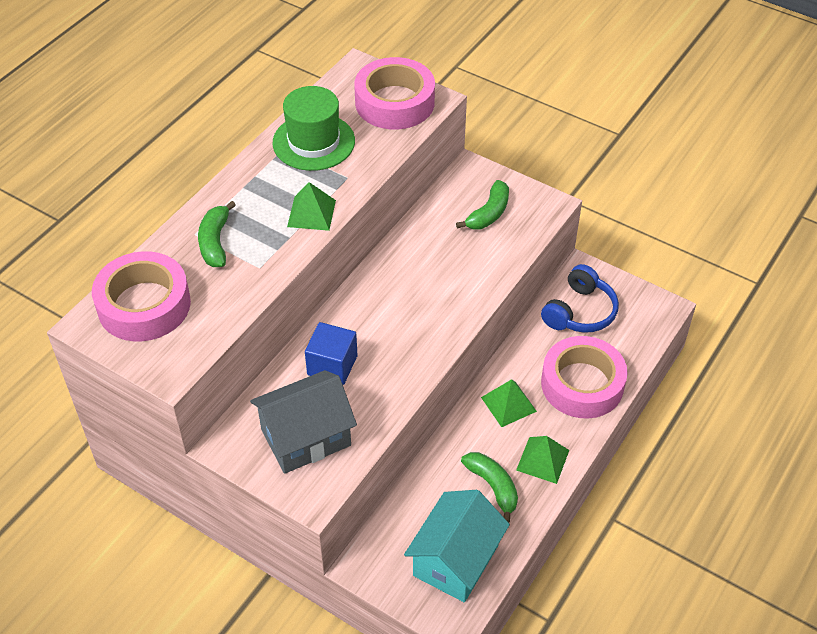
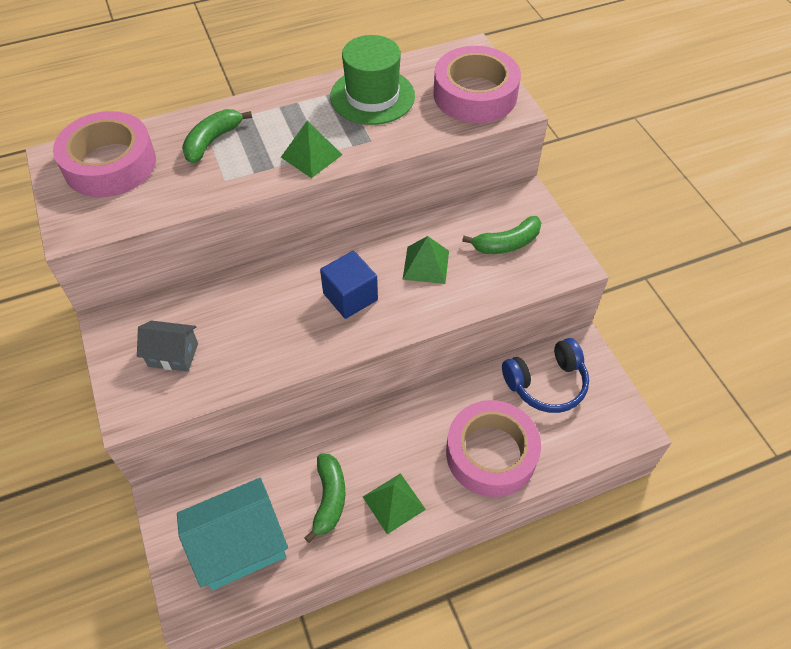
camera: 35 degrees right, 5 degrees up
(306, 437) = (173, 354): grey house -> grey house, size x0.56
(332, 365) = (251, 304): blue cube -> blue cube (350, 297)
(508, 404) = (408, 430): green pyramid -> green pyramid (426, 264)

